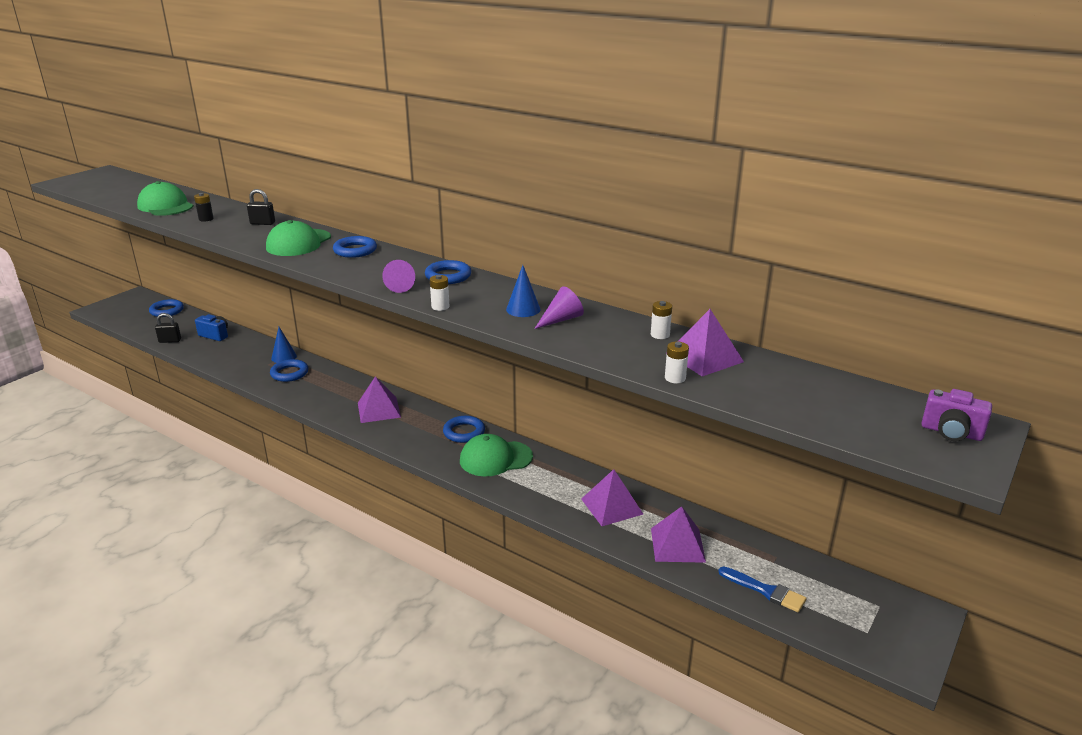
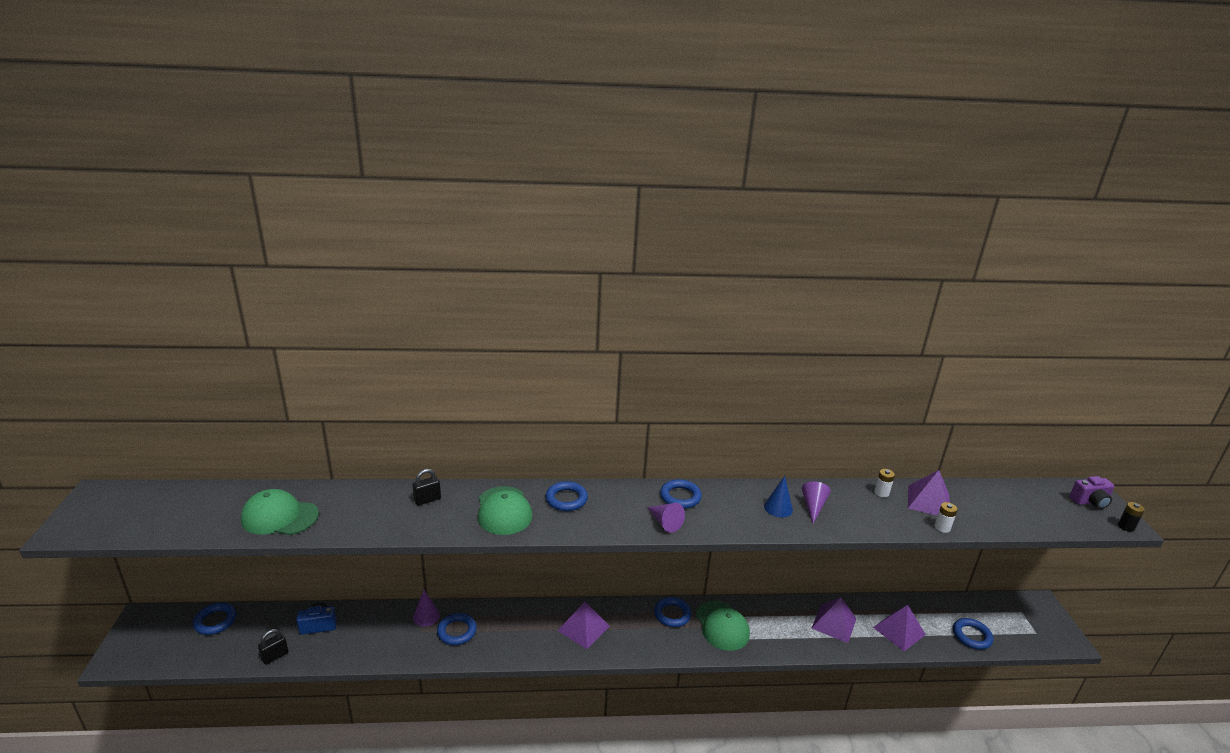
camera: 40 degrees left, 0 degrees up
(206, 219) = (359, 517): black battery -> black battery (1126, 527)
(284, 357) = (426, 616): blue cone -> purple cone
(440, 307) = (726, 532): white battery -> none
(495, 458) = (722, 626): green cap -> green cap turned 60 degrees counterclockwise
(765, 591) = (971, 636): blue brush -> blue ring

